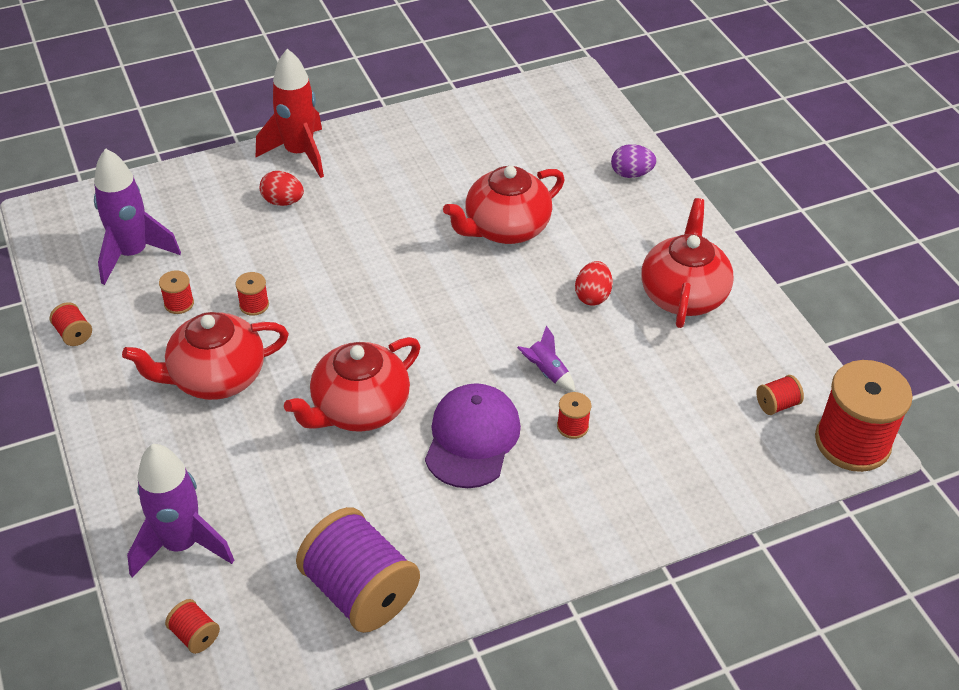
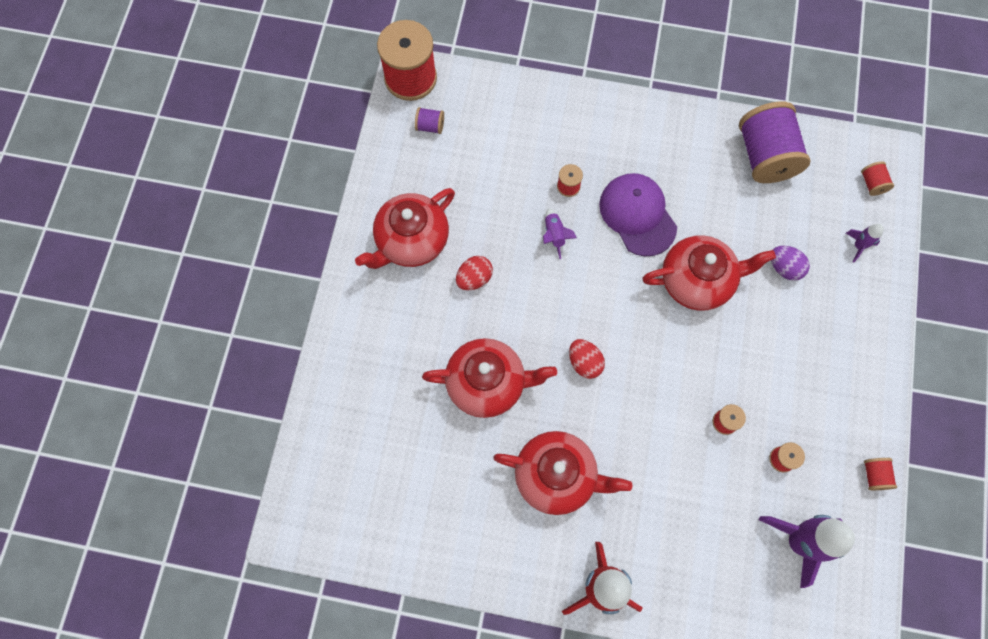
camera: 145 degrees left, 25 degrees up
(181, 544) = (858, 246): purple rocket -> purple rocket, size x0.47
(216, 377) = (783, 367): red teapot -> red teapot (557, 476)
(283, 201) = (646, 530): red egg -> red egg (584, 362)
(472, 438) = (637, 215): purple cap -> purple cap turned 105 degrees clockwise
(631, 174) = (344, 380): purple egg -> purple egg (784, 268)
(777, 404) = (430, 126): red spool -> purple spool

